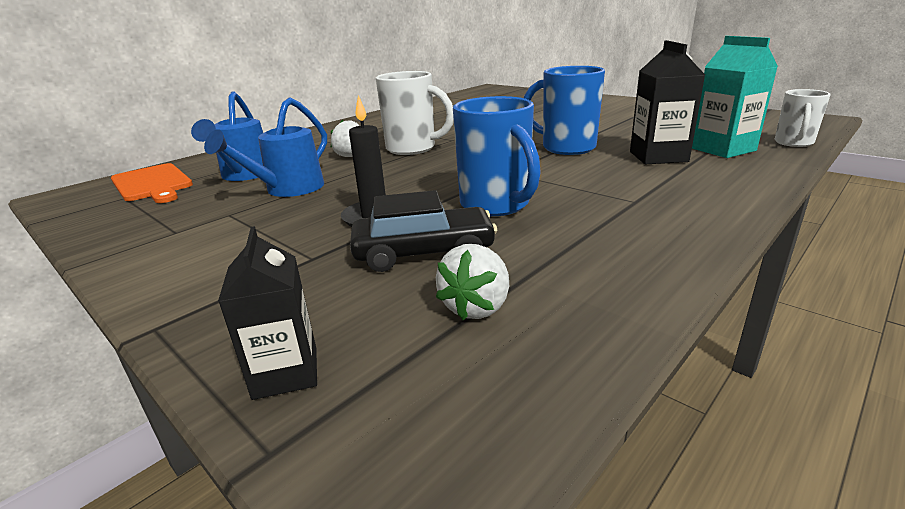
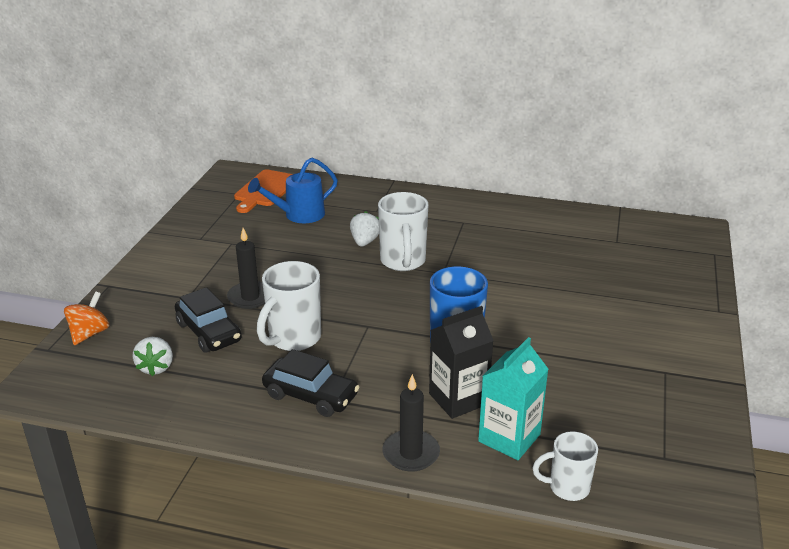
camera: 60 degrees right, 5 degrees up
(286, 372) = (89, 333): black carton -> orange spinning top
(288, 190) = (280, 245): blue watering can -> none
(476, 307) = (156, 367): white strawberry -> white strawberry turned 90 degrees counterclockwise
(496, 205) = (293, 339): blue mug -> white mug
(622, 210) = (311, 395): none -> black car
(744, 181) = (411, 453): none -> black candle

